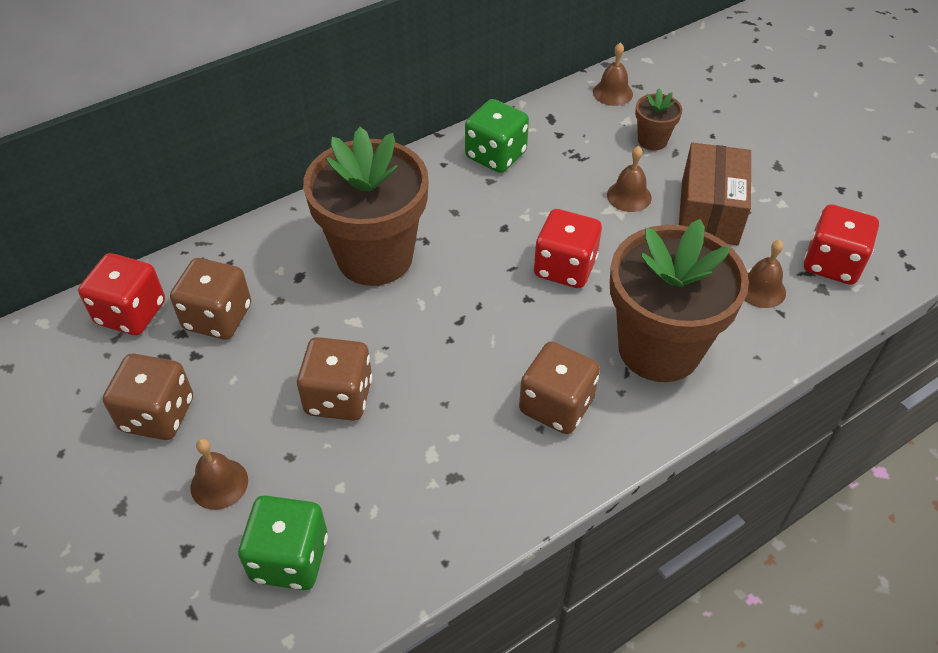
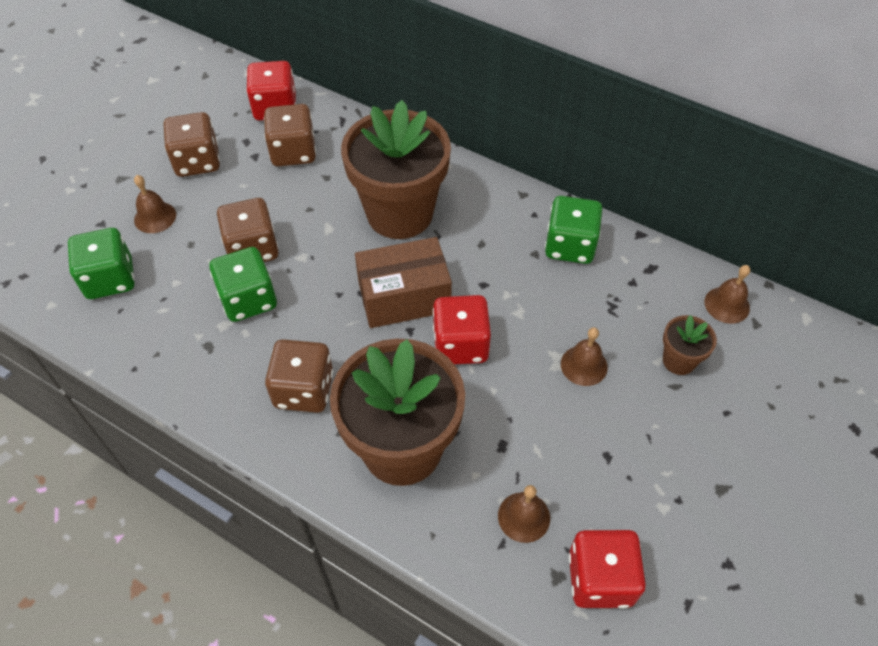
camera: 65 degrees right, 5 degrees up
(410, 421) = (248, 299): none -> green dice
(709, 212) = (605, 441): brown box -> brown box (404, 297)

